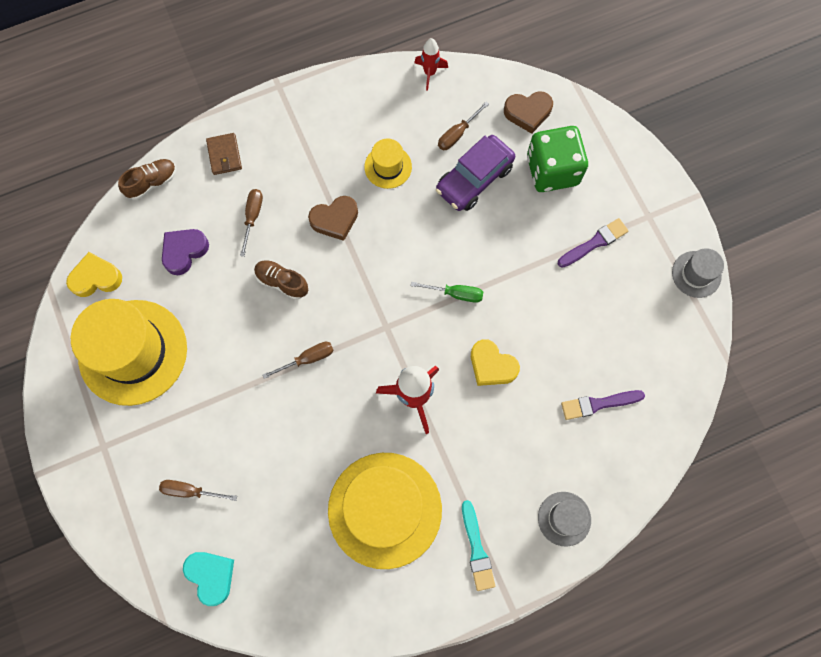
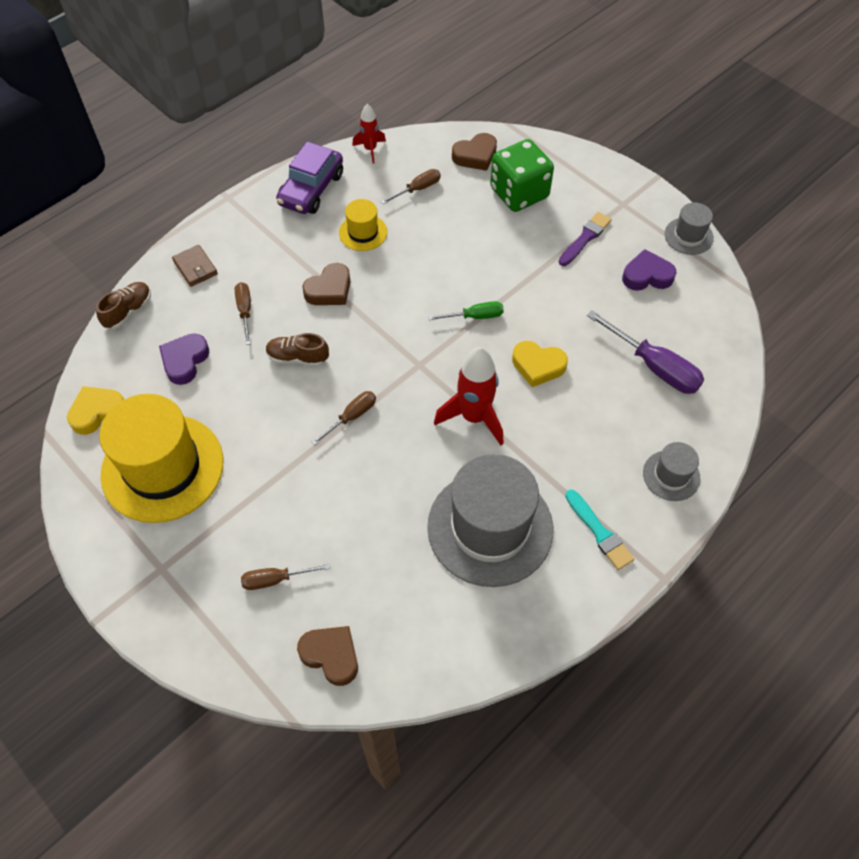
camera: 20 degrees left, 15 degrees down
(211, 576) = (331, 655): turquoise heart -> brown heart
(385, 510) = (490, 527): yellow hat -> grey hat
(457, 134) = (418, 189): brown screwdriver -> brown screwdriver turned 150 degrees counterclockwise
(474, 179) = (450, 219): purple car -> purple car (311, 189)
(598, 404) = (654, 366): purple brush -> purple screwdriver
(635, 305) = (647, 276): none -> purple heart

